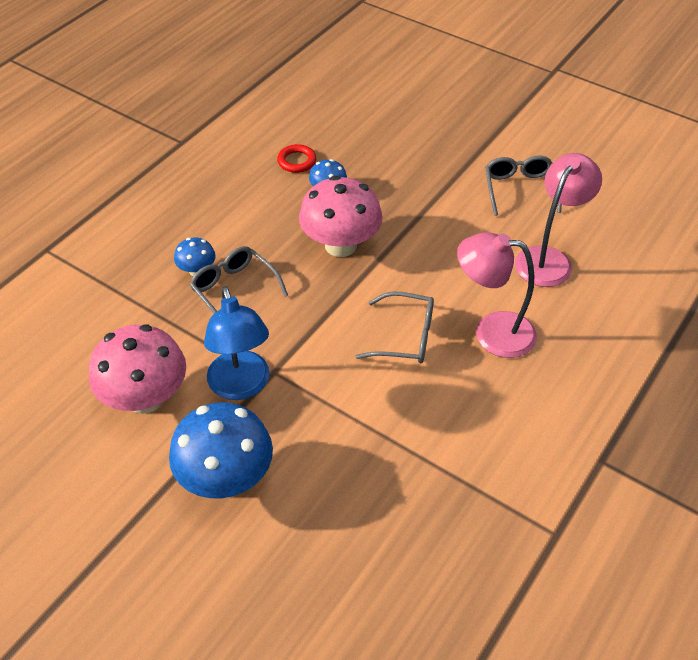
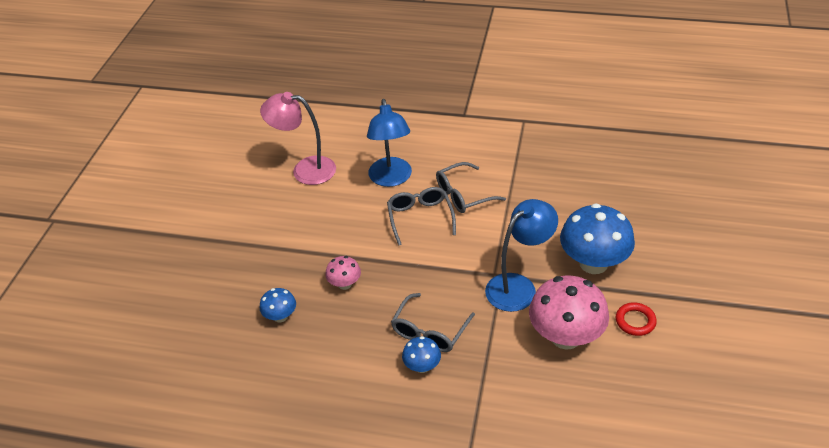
camera: 110 degrees left, 5 degrees down
(297, 161) = (245, 355): red ring -> red ring (635, 321)
(340, 245) = (344, 284): pink mushroom -> pink mushroom, size x0.49
(492, 332) = (391, 179): pink lamp -> blue lamp
(520, 189) = (231, 201): grey glasses -> grey glasses (463, 195)

